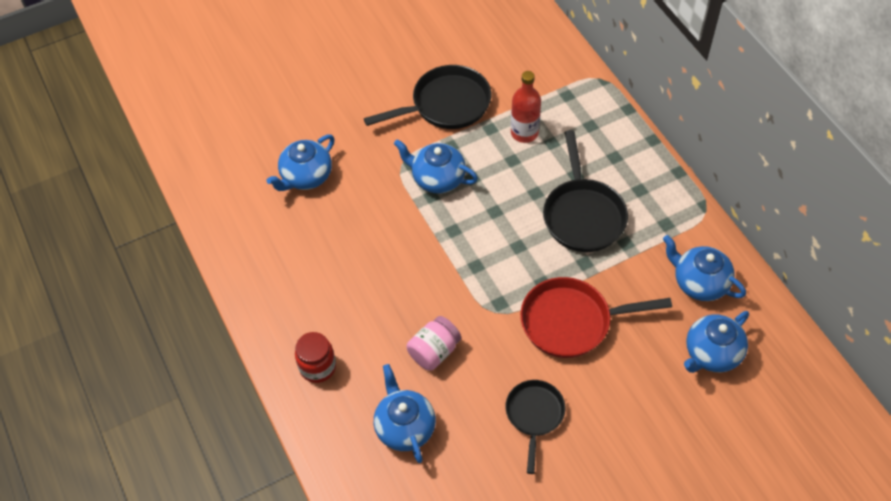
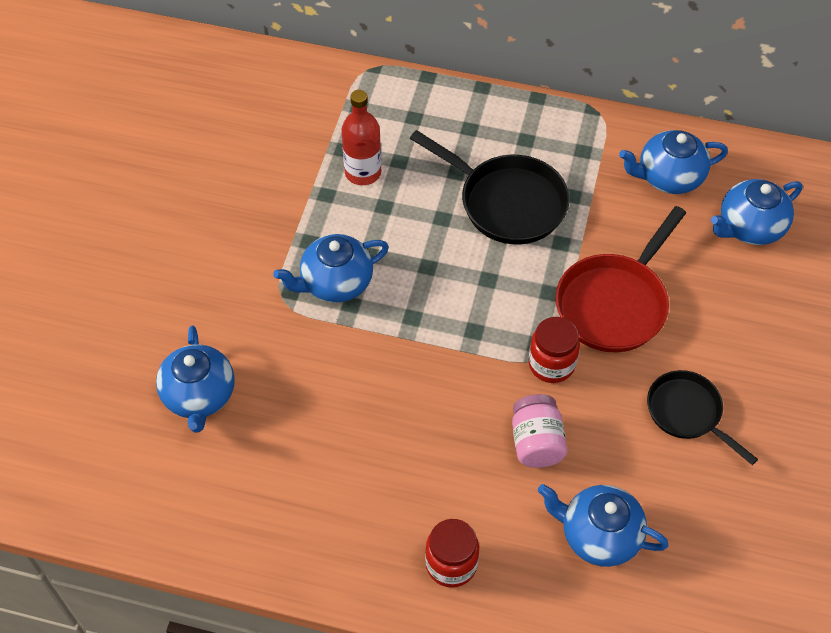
camera: 50 degrees left, 0 degrees up
(446, 105) = (254, 207): black pan -> none
(494, 320) = (551, 364): none -> red jar
(711, 354) = (749, 227): blue teapot -> blue teapot turned 60 degrees clockwise

